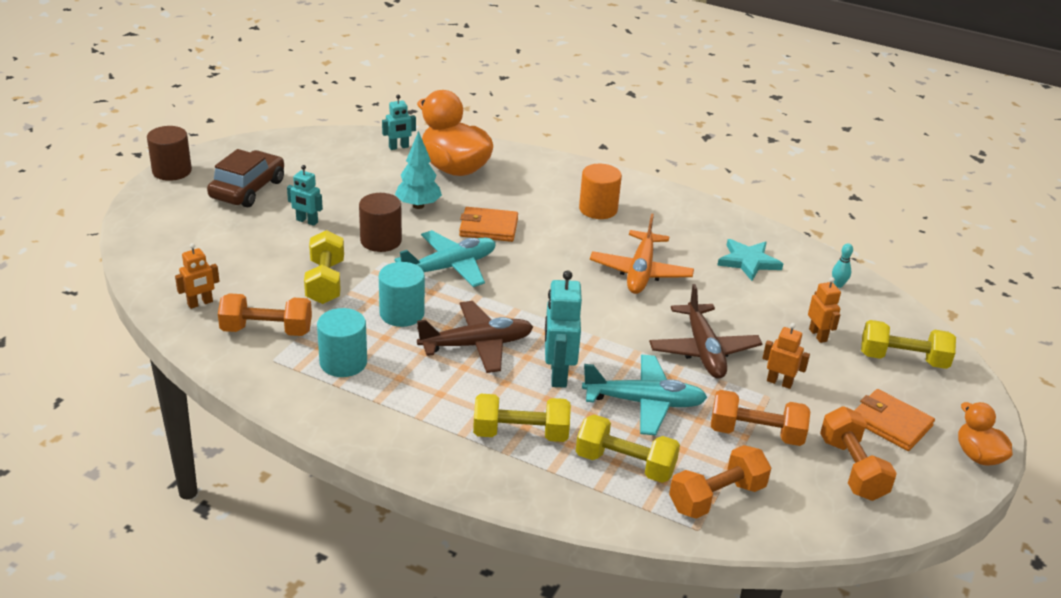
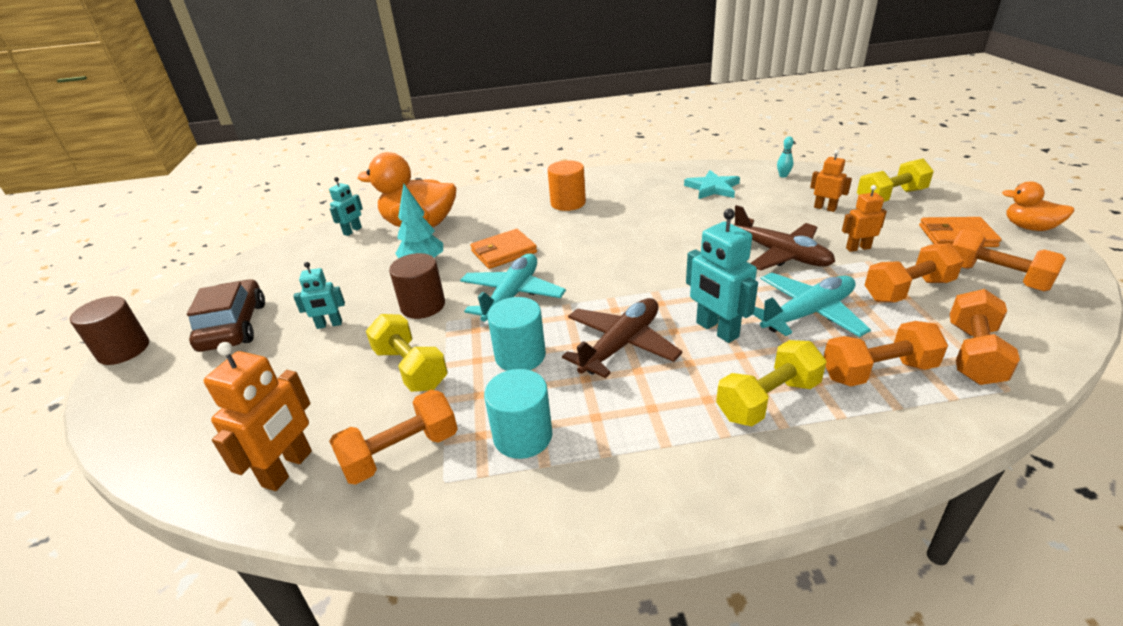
camera: 30 degrees left, 0 degrees up
(200, 303) = (288, 469): orange robot -> orange robot, size x1.67
(625, 464) = (877, 371): yellow dumbbell -> orange dumbbell
(640, 272) = (658, 227): orange plane -> none

